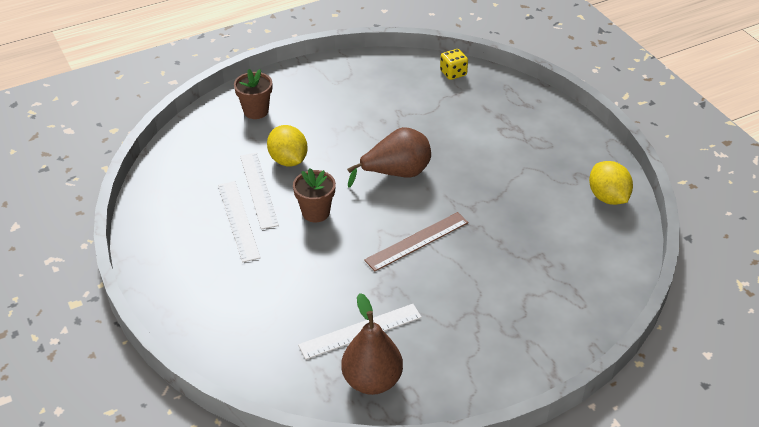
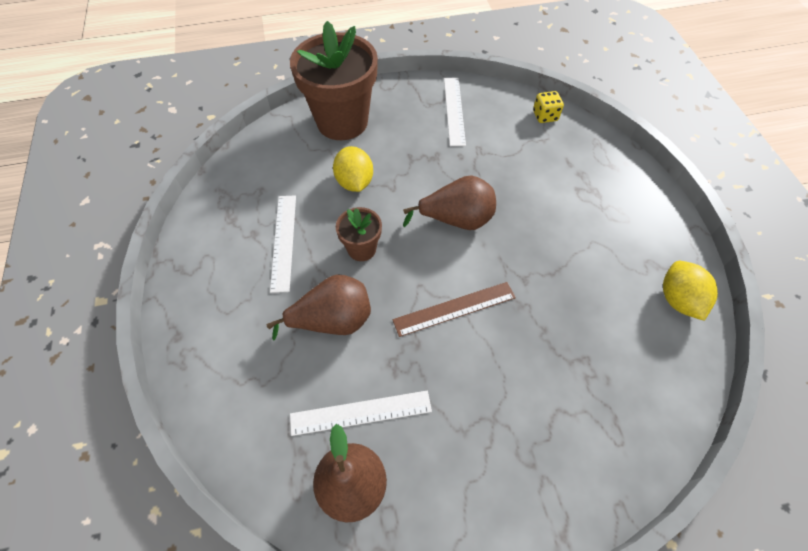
camera: 15 degrees right, 15 degrees up
(256, 111) = (342, 122): brown flower pot -> brown flower pot, size x2.11
(258, 190) = (315, 210): white ruler -> white ruler (454, 110)
(310, 271) = (332, 320): none -> brown pear

